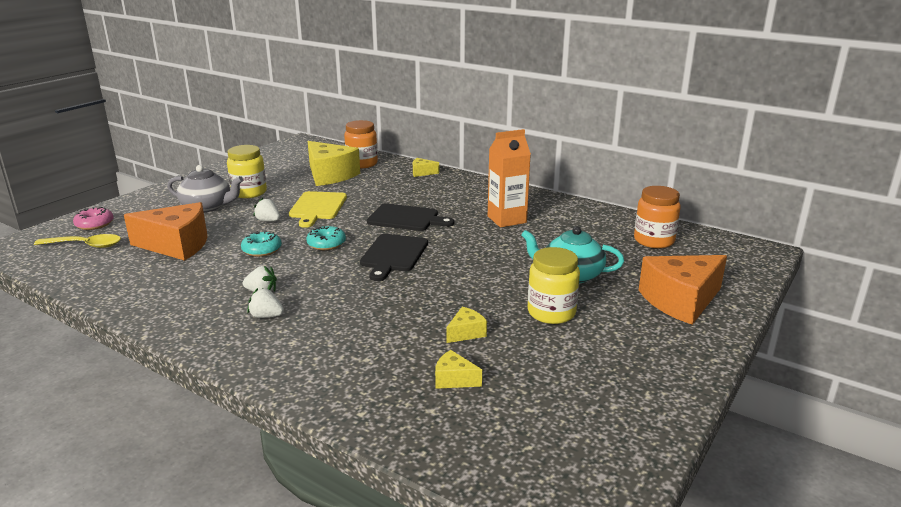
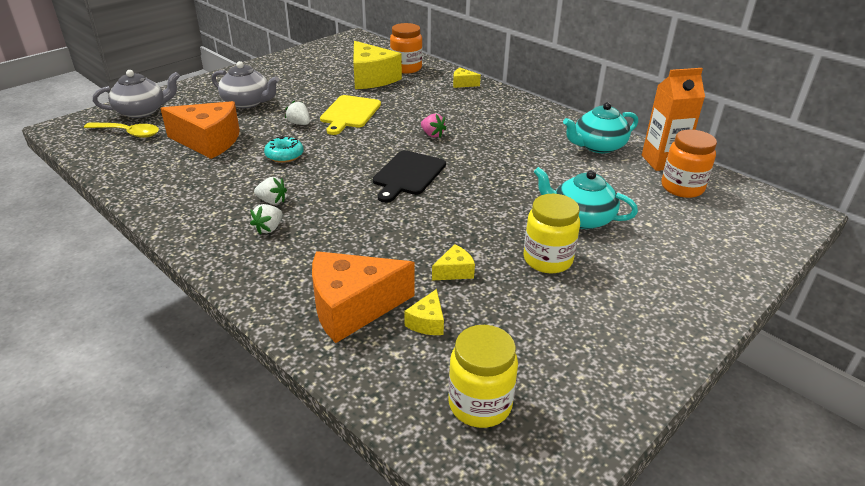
camera: 10 degrees right, 10 degrees up
(94, 224) = (142, 111): pink donut -> grey teapot
(249, 193) = (290, 91): yellow jar -> yellow jar (480, 404)
(266, 316) = (269, 228): white strawberry -> white strawberry turned 90 degrees counterclockwise
(326, 244) = (347, 155): turquoise donut -> none
(406, 218) = (432, 135): black cutting board -> pink strawberry
(454, 379) = (427, 322): yellow cheese -> yellow cheese turned 105 degrees counterclockwise
(507, 219) = (533, 146): orange carton -> orange carton (662, 161)
(567, 214) = (598, 146): none -> turquoise teapot
(681, 301) = (689, 263): orange cheese -> orange cheese (352, 307)

